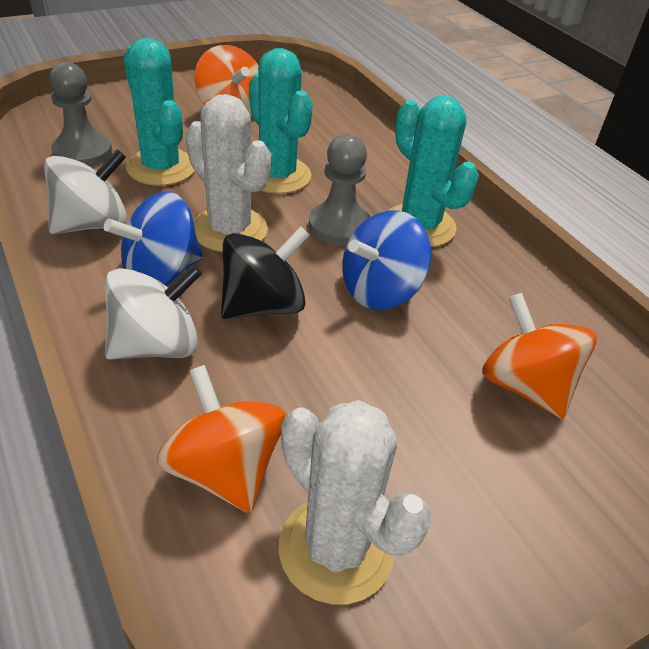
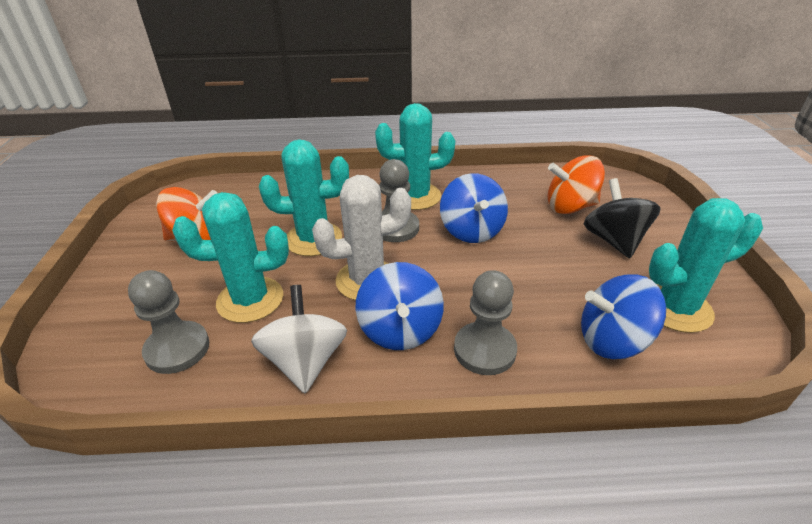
camera: 60 degrees left, 5 degrees down
(156, 345) = (484, 350): white spinning top -> grey pawn
(225, 469) = (612, 340): orange spinning top -> blue spinning top
(263, 305) = (463, 285): black spinning top -> black spinning top (614, 240)
(336, 548) = (676, 308): white cactus -> turquoise cactus

